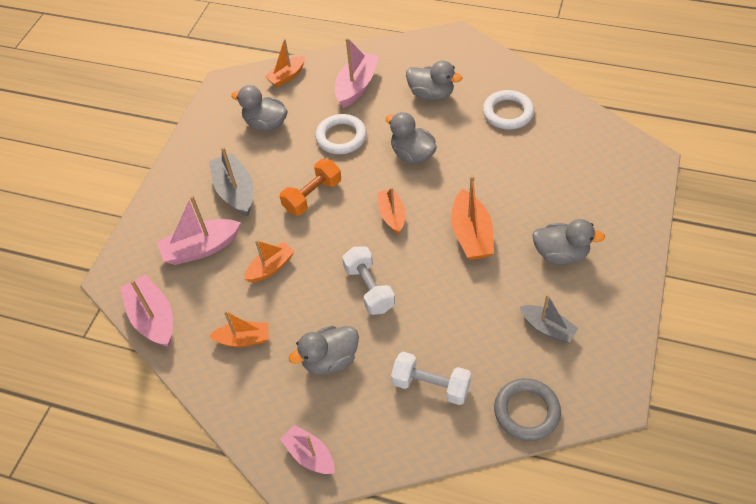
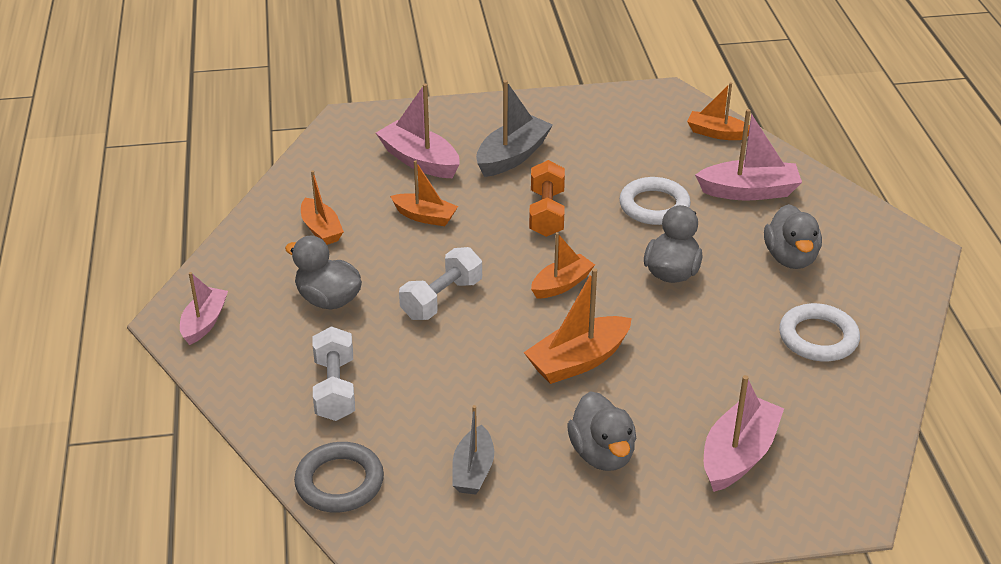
camera: 60 degrees right, 15 degrees down
(153, 318) = (314, 162): pink boat -> pink boat (738, 455)
(266, 124) = (628, 143): grey duck -> none
(312, 196) = (546, 213): orange dumbbell -> orange dumbbell turned 75 degrees clockwise

